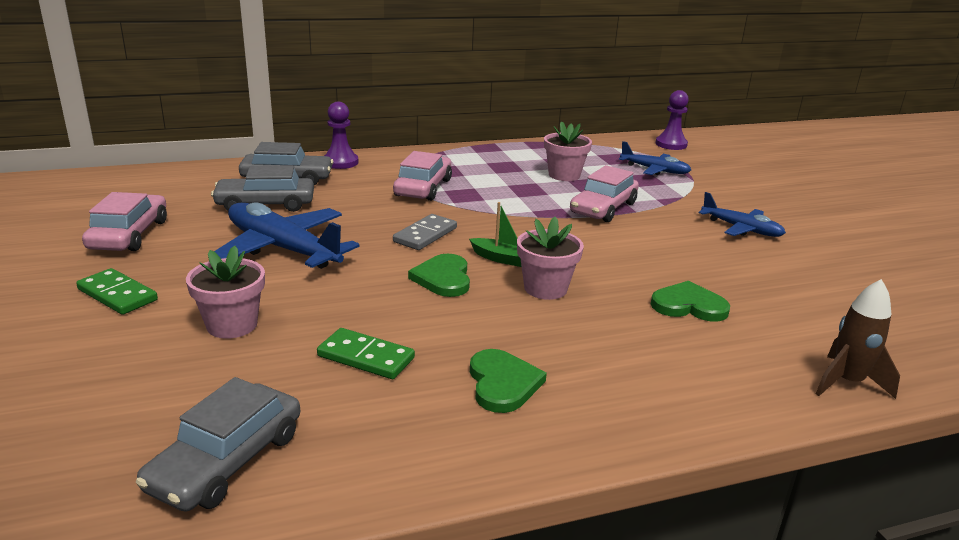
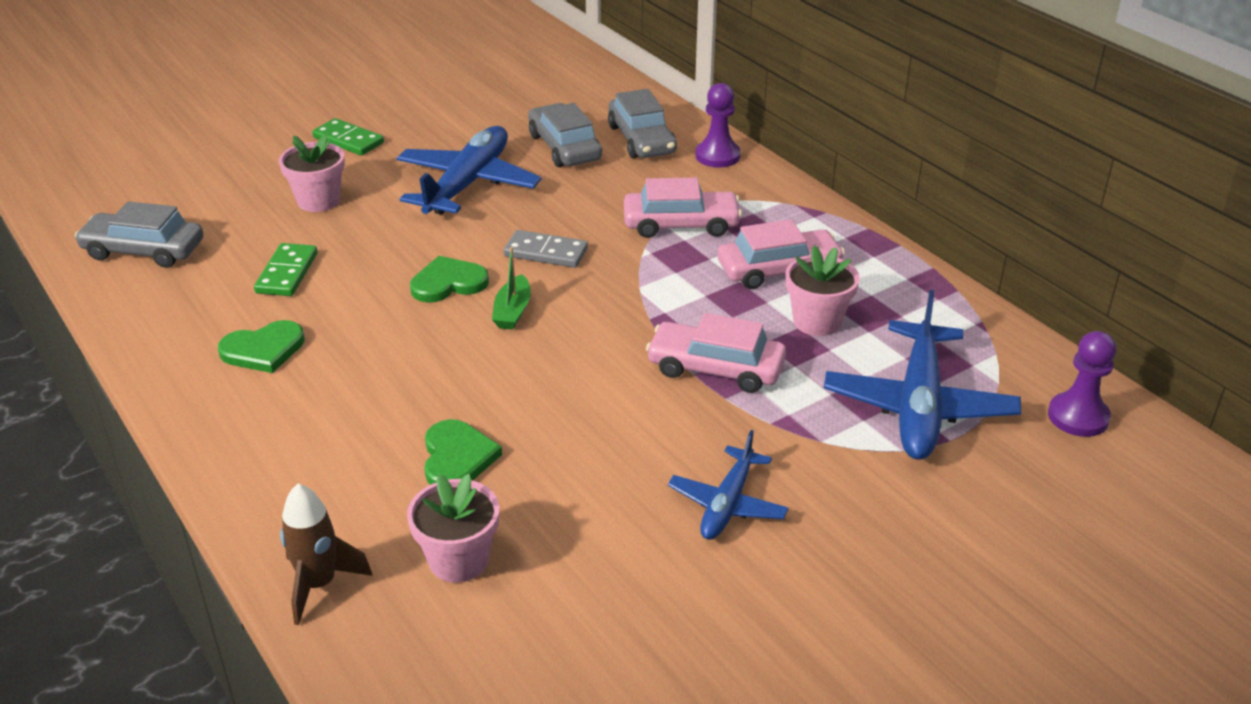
camera: 75 degrees right, 10 degrees up
(117, 295) = (348, 140): green domino -> green domino turned 75 degrees counterclockwise
(129, 235) = (456, 108): pink car -> pink car (779, 270)
(545, 288) = (454, 350): pink flower pot -> pink flower pot (458, 560)
(654, 170) = (918, 405): blue plane -> blue plane, size x1.71

